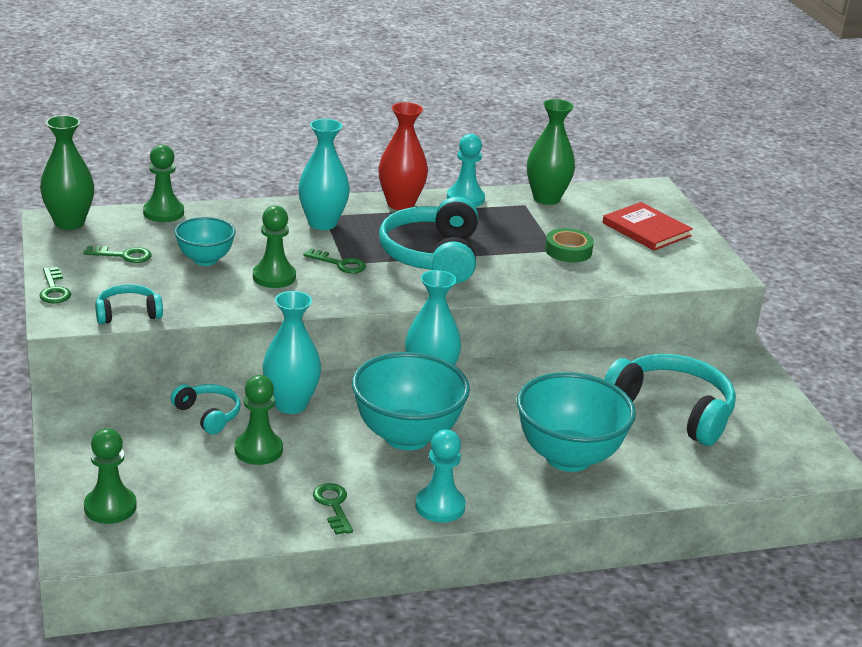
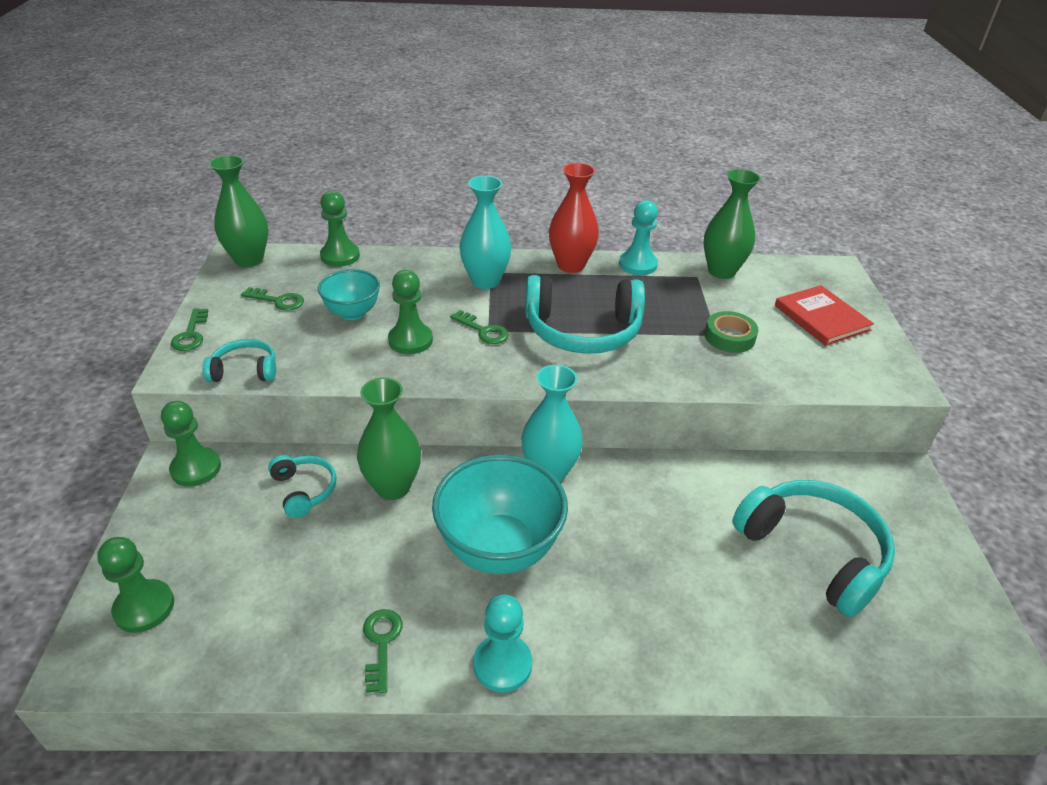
camera: 15 degrees right, 10 degrees up
(258, 450) = (334, 546): green pawn -> green pawn (196, 468)
(290, 404) = (393, 487): turquoise vase -> green vase
(433, 256) = (582, 330): turquoise headphones -> turquoise headphones turned 105 degrees counterclockwise
(568, 457) = (675, 608): turquoise bowl -> none

